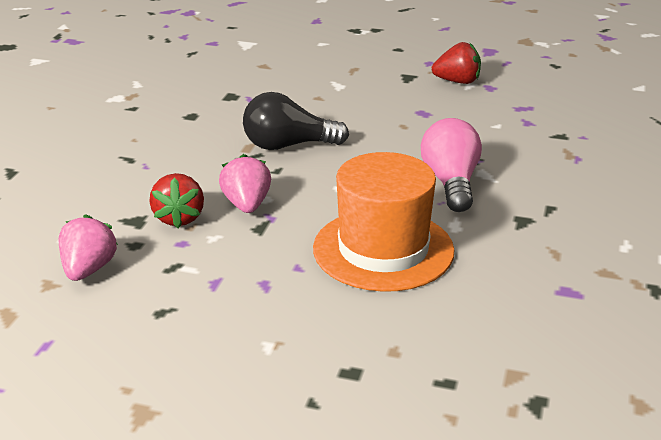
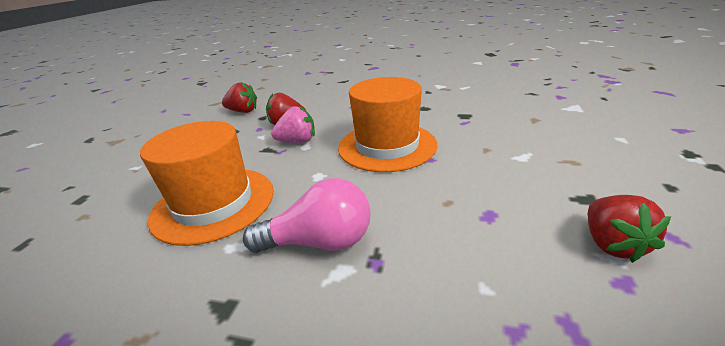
camera: 90 degrees right, 0 degrees up
(88, 269) = (243, 111): pink strawberry -> red strawberry
(288, 145) = (387, 146): black light bulb -> orange hat

